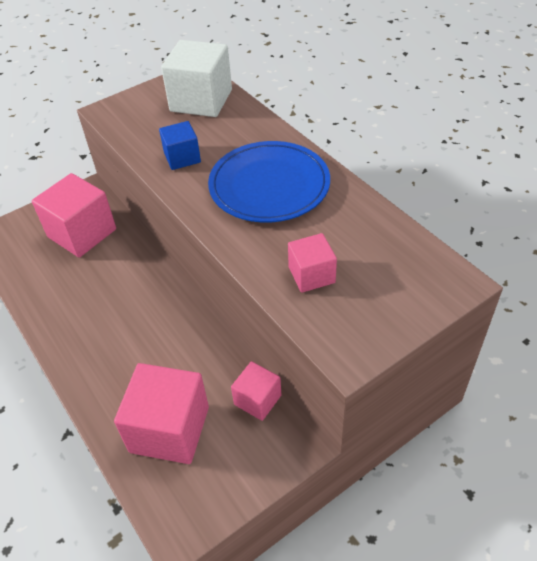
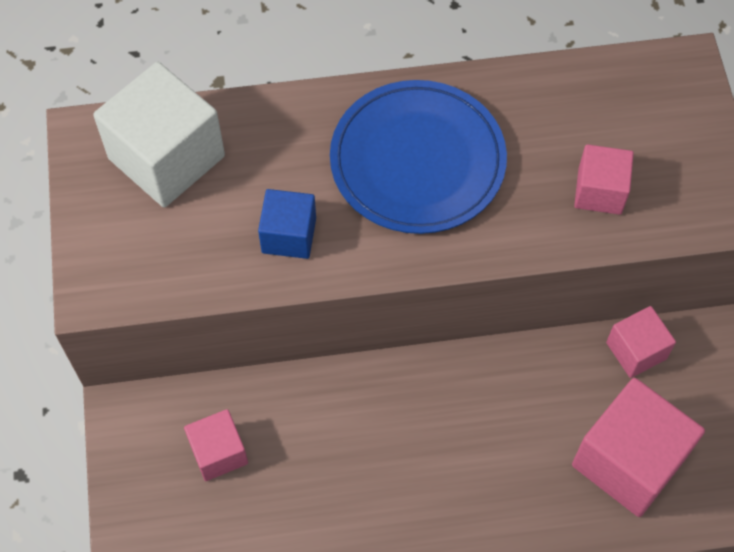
camera: 65 degrees left, 15 degrees up
(82, 233) = (218, 452): pink cube -> pink cube, size x0.55

